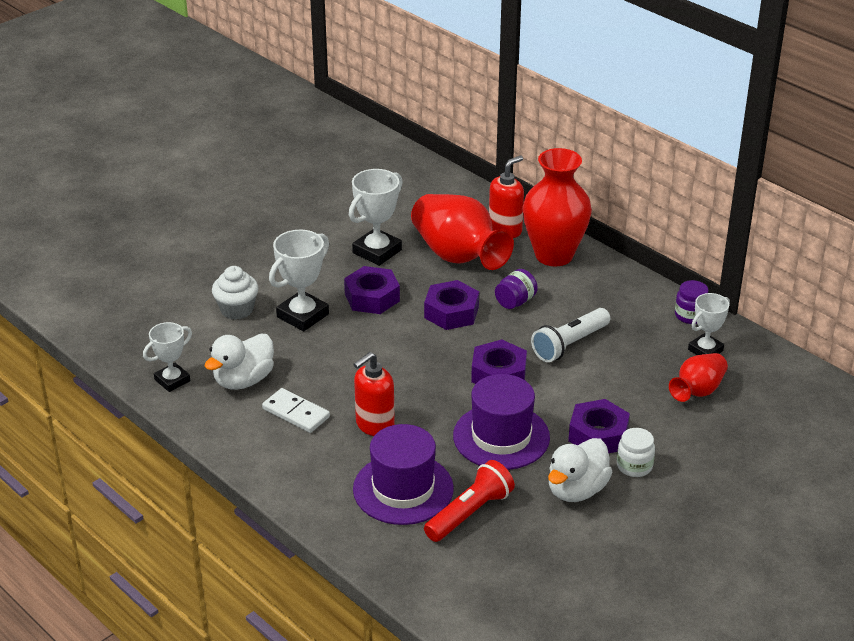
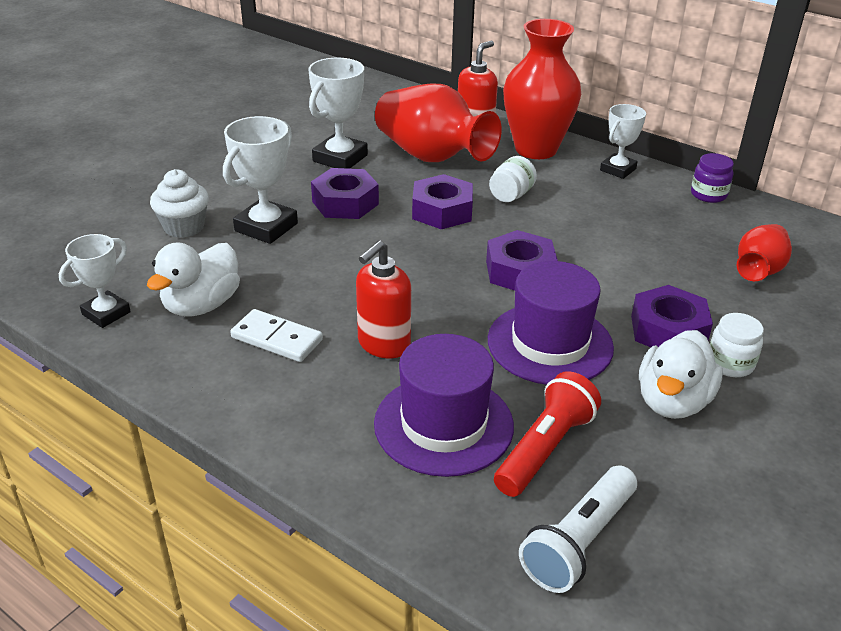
camera: 10 degrees left, 0 degrees up
(515, 302) = (511, 195): purple jar -> white jar
(569, 344) = (589, 233): white flashlight -> white flashlight (578, 542)
(705, 350) = (743, 227): white trophy -> white trophy (618, 169)

